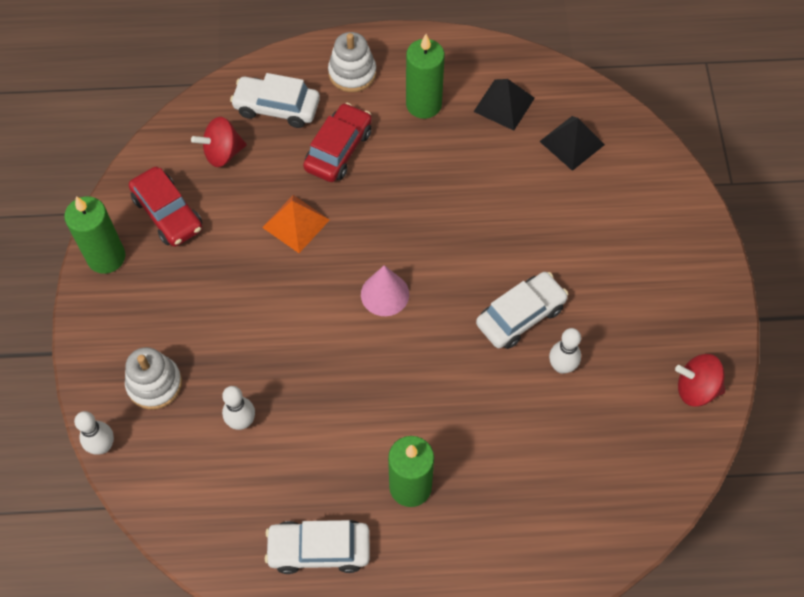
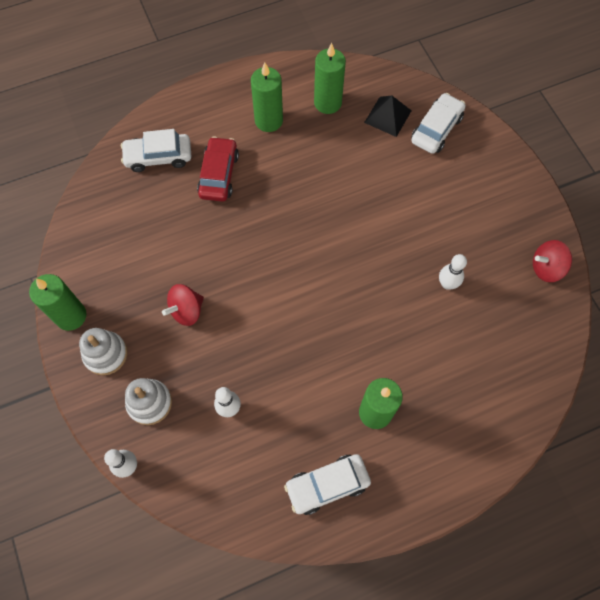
camera: 20 degrees left, 5 degrees up
(168, 213) = (106, 265): red car -> none
(222, 153) = (130, 205): red spinning top -> red spinning top (186, 311)
(296, 223) = (209, 241): orange pyramid -> none
(352, 73) = (205, 113): white stacking toy -> white stacking toy (105, 354)
(385, 294) = (297, 273): pink cone -> none
(504, 104) = (327, 103): black pyramid -> green candle
(520, 315) = (403, 256): white car -> white car (436, 129)

